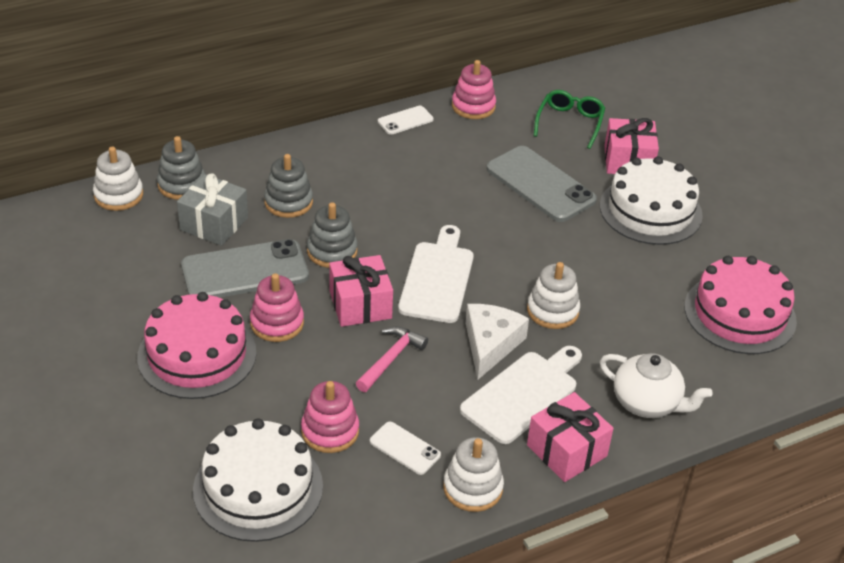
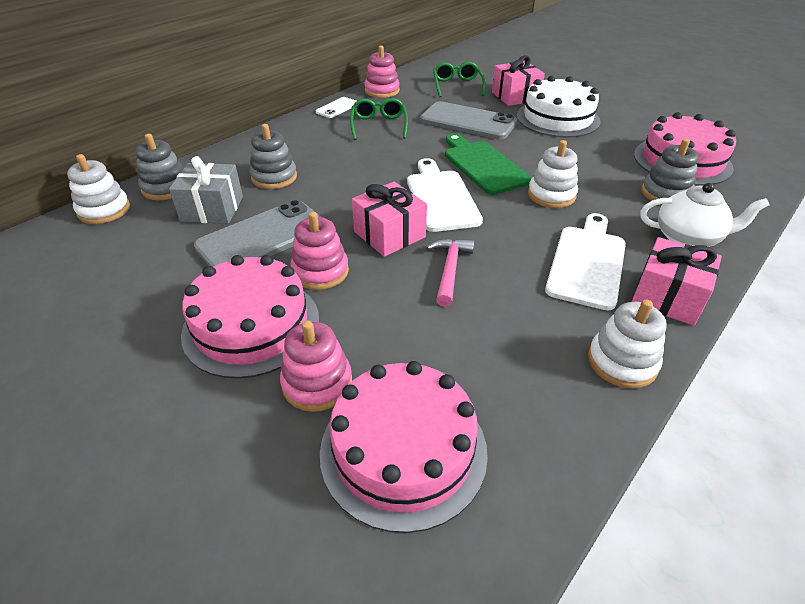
camera: 20 degrees left, 0 degrees up
(258, 488) = (403, 450): white cake -> pink cake
(330, 431) = (440, 355): pink stacking toy -> pink stacking toy (317, 383)
(332, 251) = (336, 202): grey stacking toy -> grey stacking toy (665, 193)
(405, 448) = (526, 346): white phone -> none
(435, 161) = (379, 125): none -> green glasses
(490, 344) = (525, 233): white cheese -> none
(511, 251) = (483, 165): none -> green cutting board

